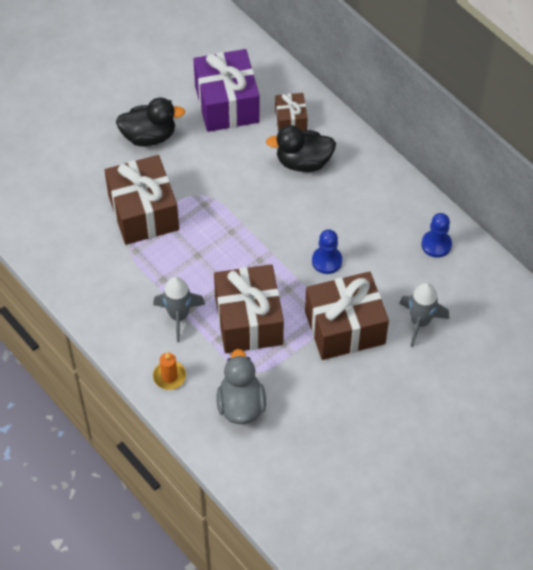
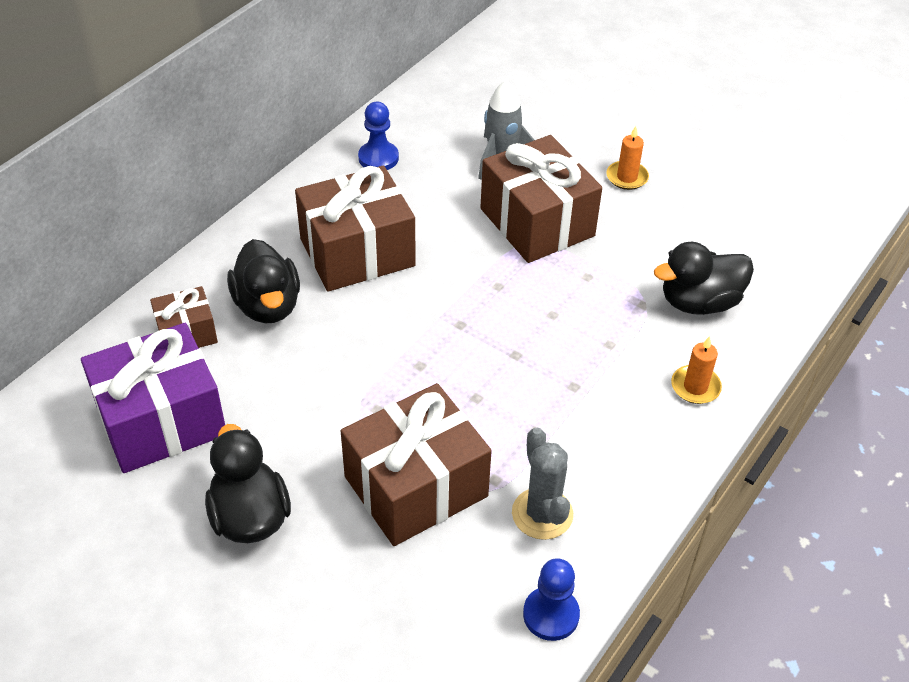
camera: 105 degrees left, 10 degrees down
(105, 268) = (542, 514): none -> grey cactus
(179, 316) = (592, 397): grey rocket -> none
(241, 405) = (699, 302): grey duck -> black duck
(248, 320) = (566, 318): brown gift -> brown gift (357, 252)
(327, 261) = (438, 254): blue pawn -> blue pawn (551, 615)
(381, 400) = (627, 177): none -> orange candle

